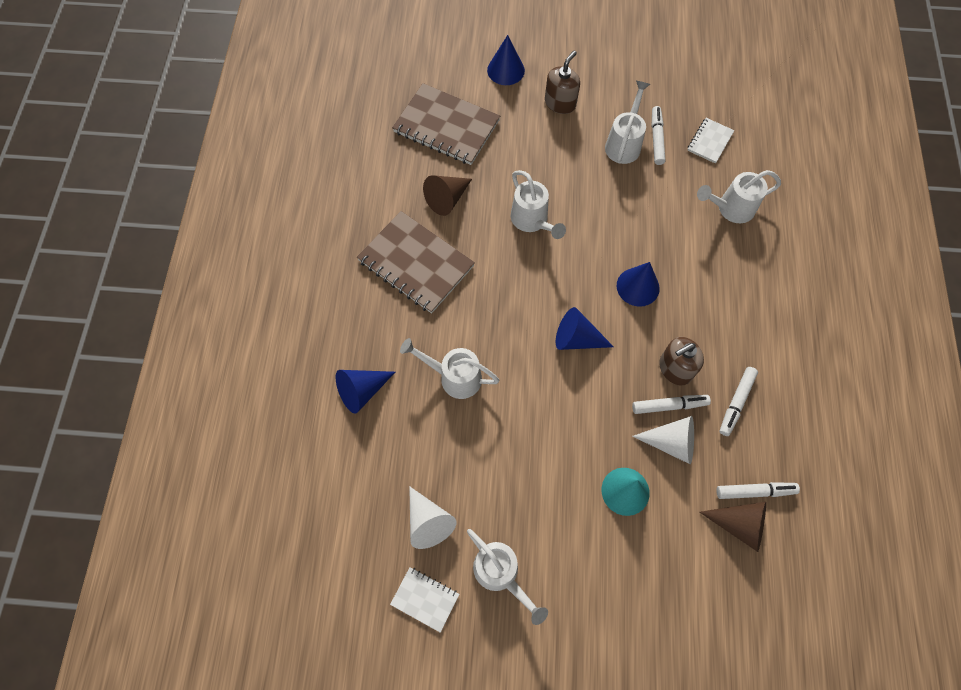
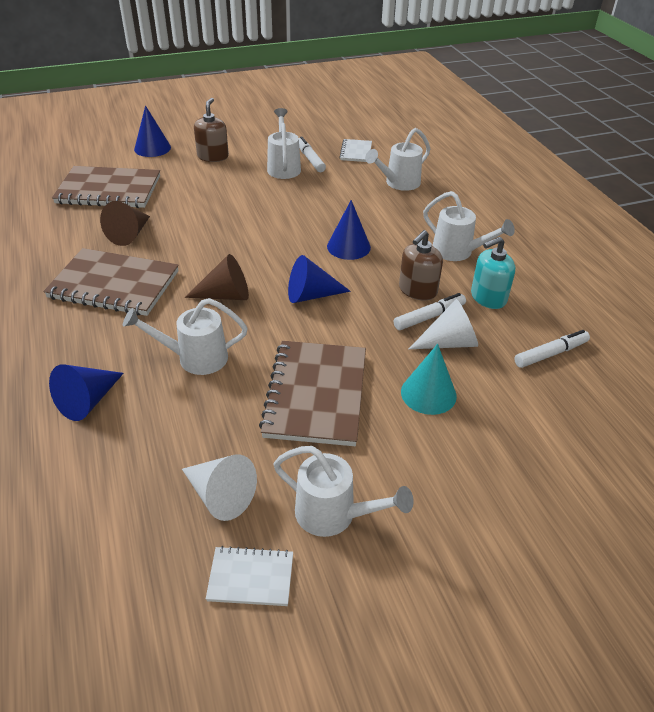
camera: 25 degrees left, 25 degrees down
(532, 221) = (223, 229): white watering can -> white watering can (458, 252)
(534, 455) = (316, 394): none -> brown notebook
(736, 402) = (488, 297): white marker -> turquoise soap dispenser
(739, 525) = (555, 383): brown cone -> brown cone (225, 295)

